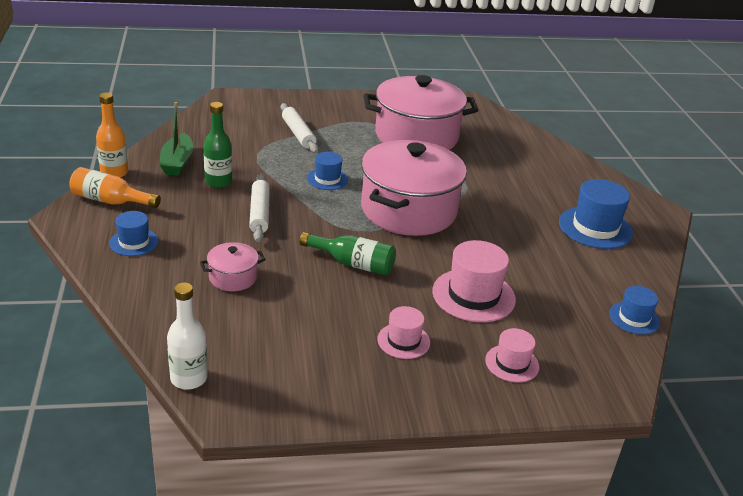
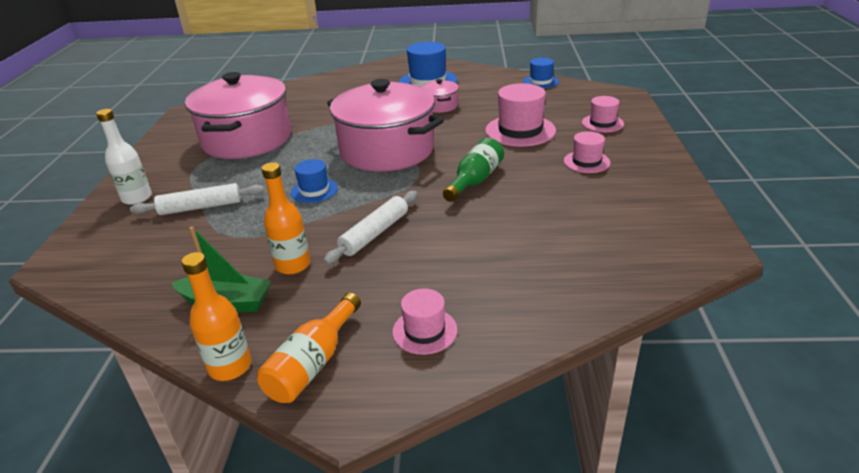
camera: 75 degrees left, 0 degrees up
(134, 242) = (424, 331): blue hat -> pink hat
(189, 378) = (676, 273): white bottle -> white bottle (137, 198)
(218, 182) = (293, 265): green bottle -> orange bottle
(233, 277) = (501, 249): pink pot -> pink pot (440, 106)
(259, 213) = (374, 233): white rolling pin -> white rolling pin turned 60 degrees counterclockwise

